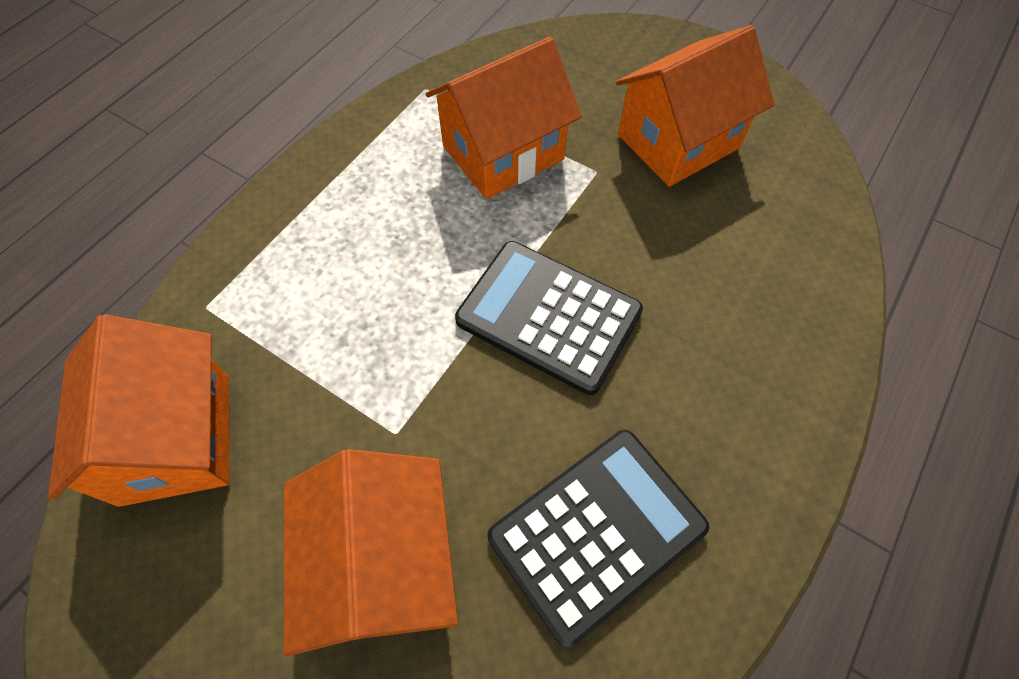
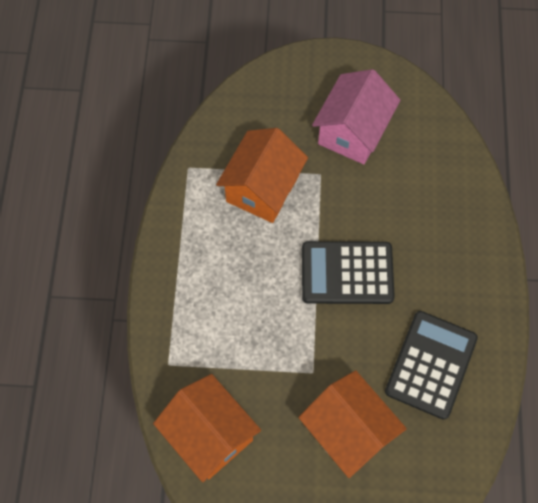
camera: 30 degrees left, 5 degrees up
(678, 141) = (353, 132): orange house -> pink house

